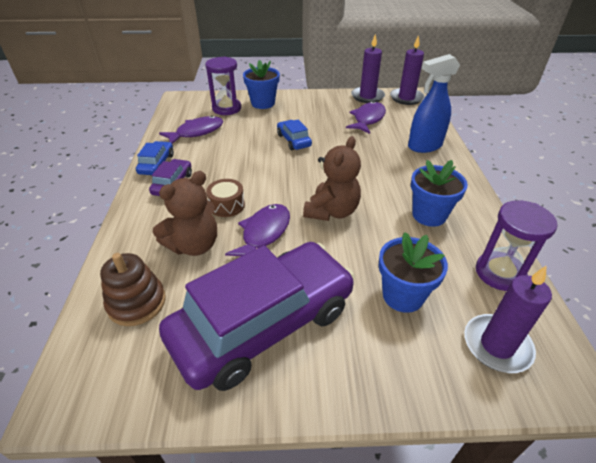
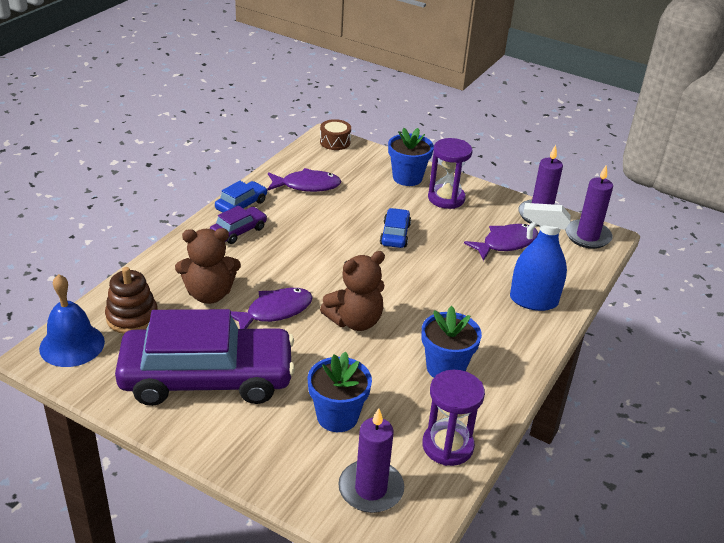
camera: 30 degrees right, 5 degrees down
(91, 367) = (72, 345): none -> blue bell
(226, 108) = (362, 169): purple hourglass -> purple hourglass (446, 198)
(227, 205) = (267, 272): brown drum -> brown drum (335, 142)

